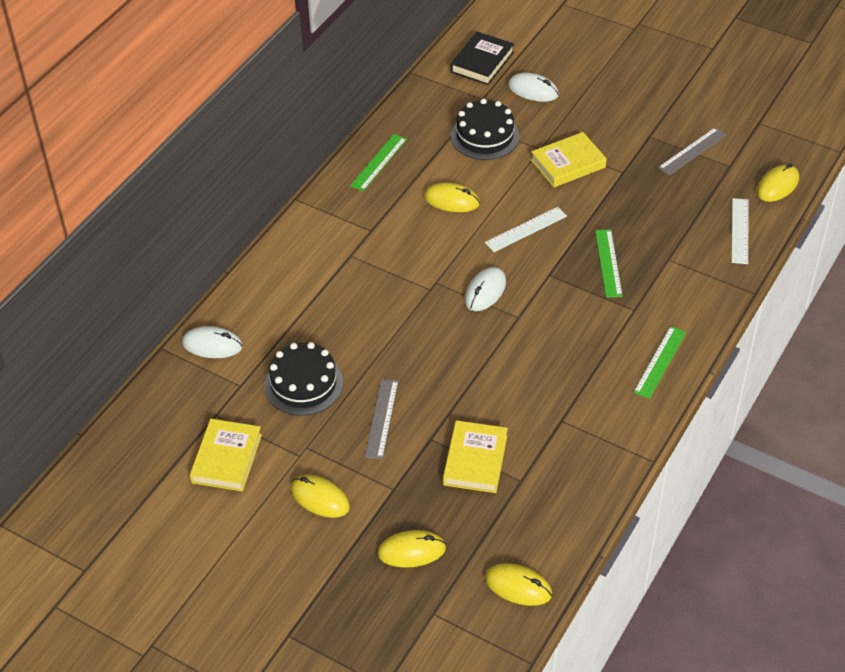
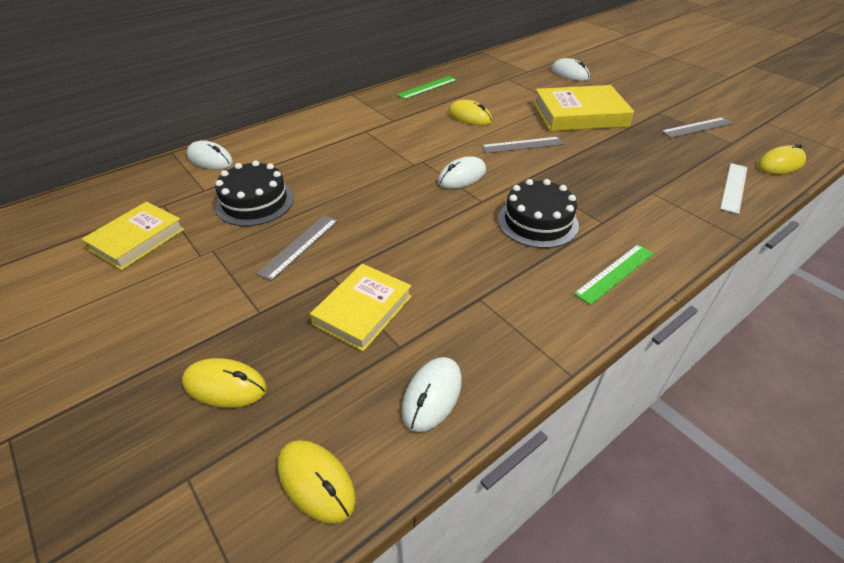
camera: 20 degrees right, 5 degrees down
(320, 498) = (182, 298): yellow mouse -> none
(482, 62) = (537, 55): black book -> none
(485, 136) = (518, 89): black cake -> black cake (537, 222)
(526, 229) = (522, 145): white ruler -> grey ruler
(563, 508) = (432, 395): none -> white mouse
(568, 164) = (579, 115): yellow book -> yellow book, size x1.51
(608, 263) = (589, 182): green ruler -> none

